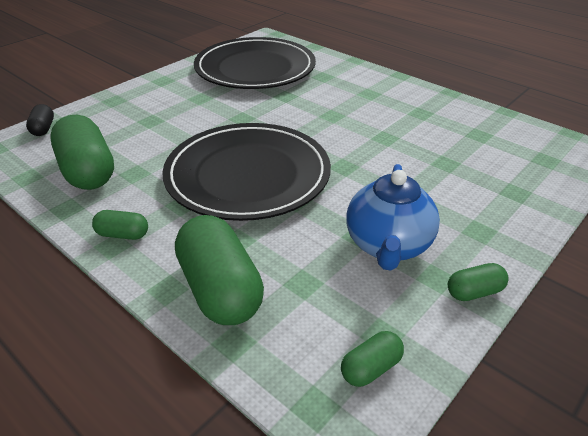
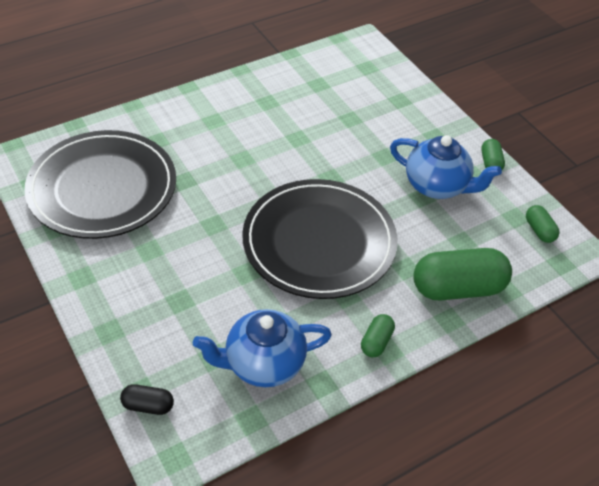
camera: 75 degrees left, 10 degrees up
(88, 171) = (263, 363): green capsule -> blue teapot

